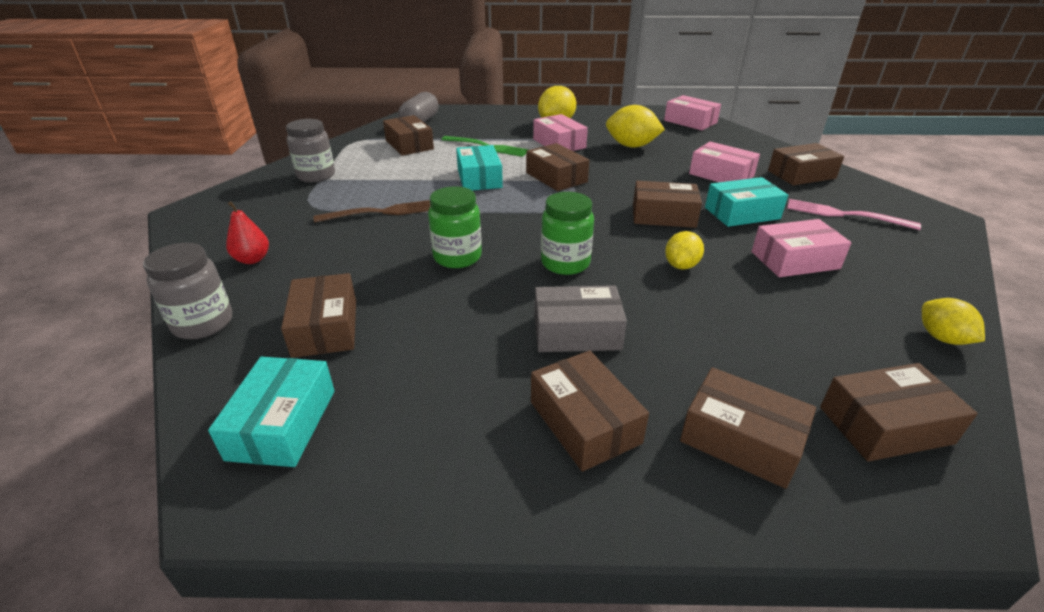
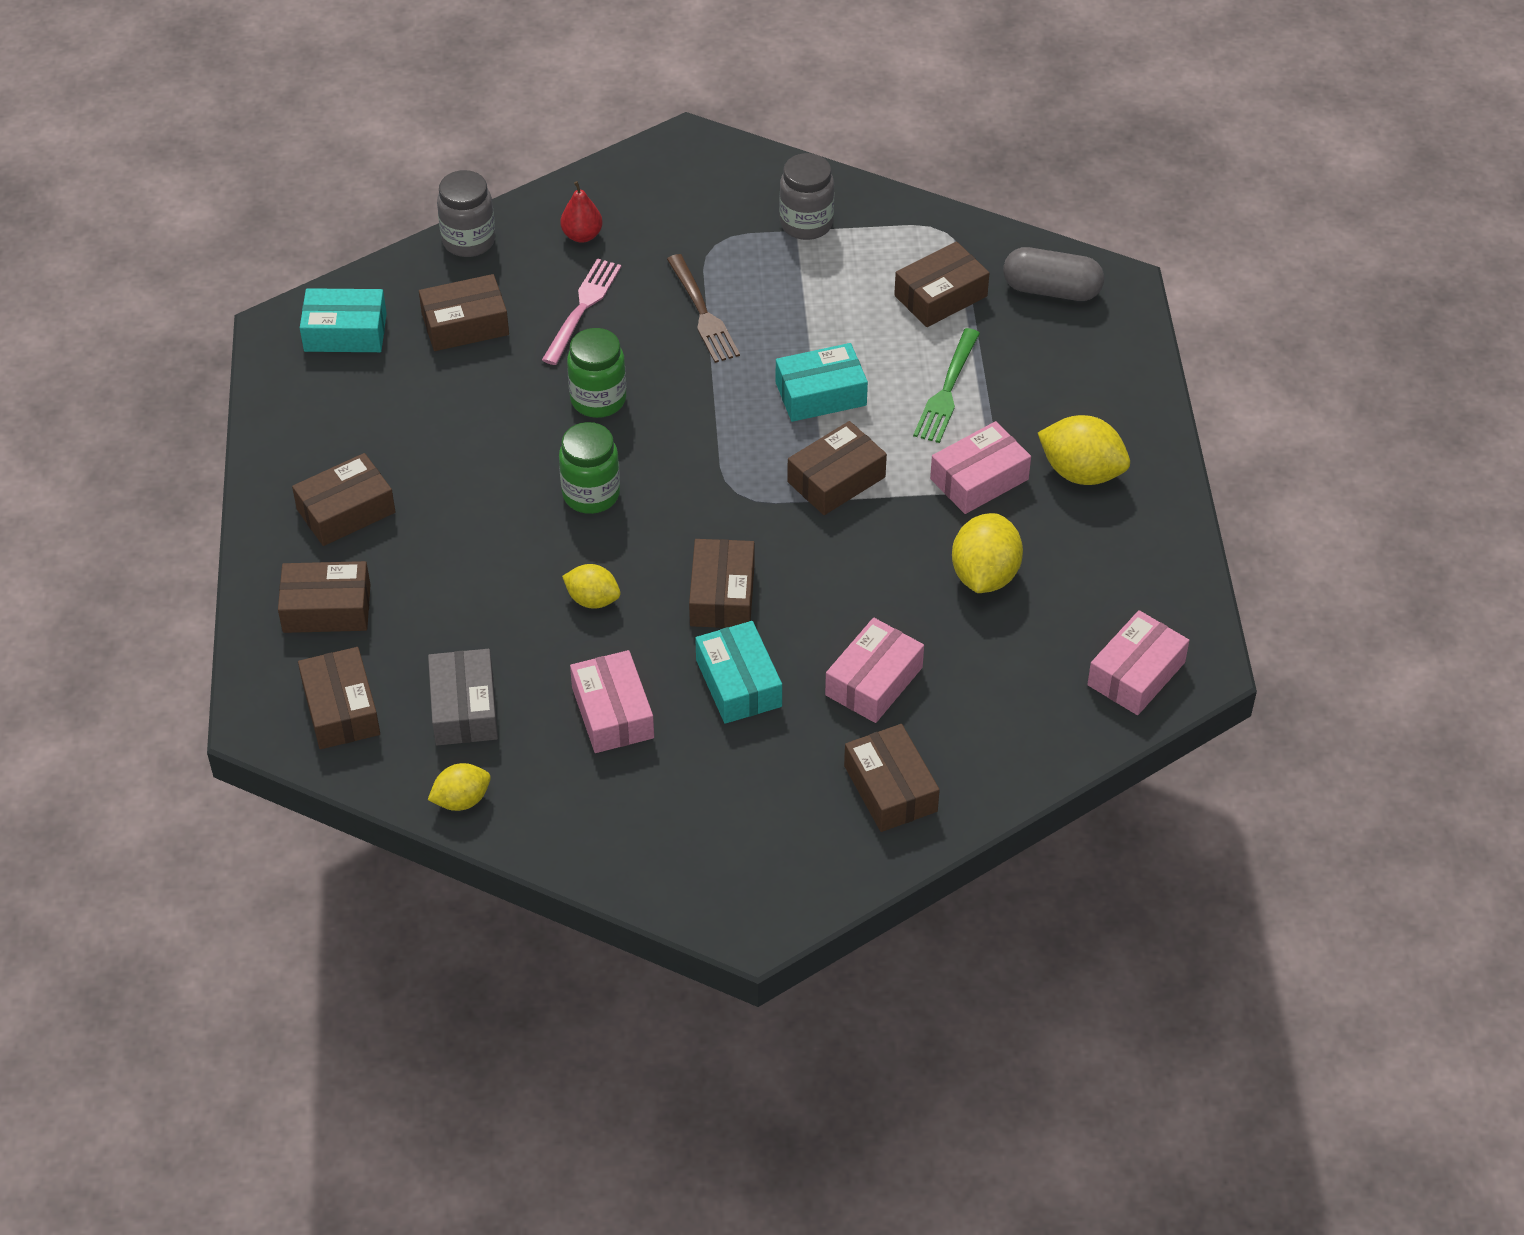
camera: 85 degrees right, 15 degrees up
(577, 332) = (463, 505): grey box -> grey box (464, 708)
(741, 439) = (326, 608): brown box -> brown box turned 60 degrees clockwise
(844, 215) = (746, 802): pink fork -> pink fork (582, 307)

